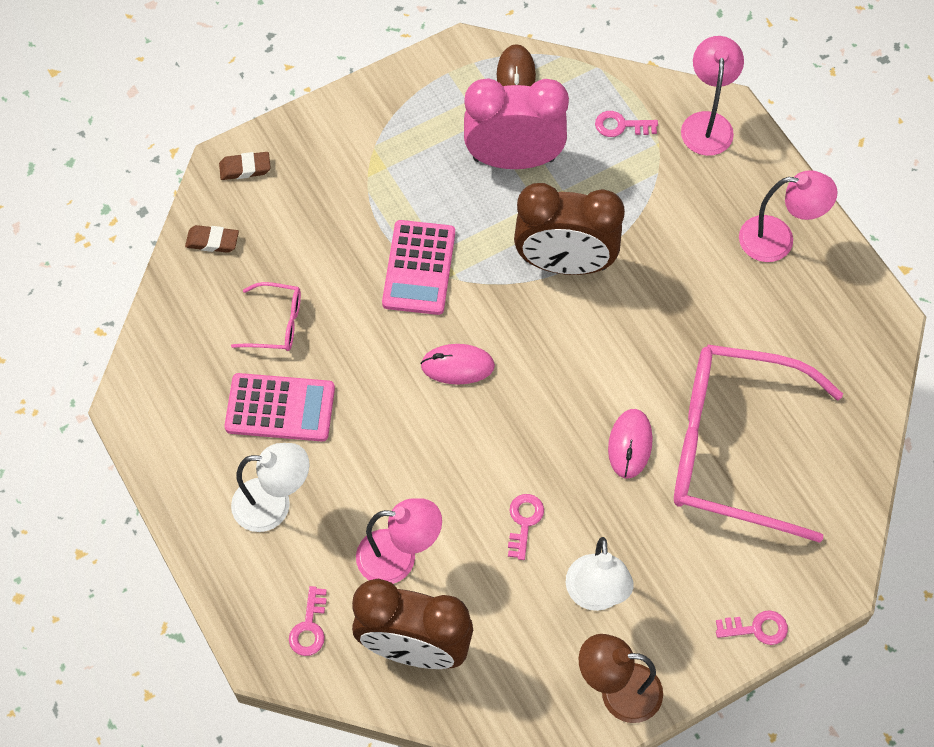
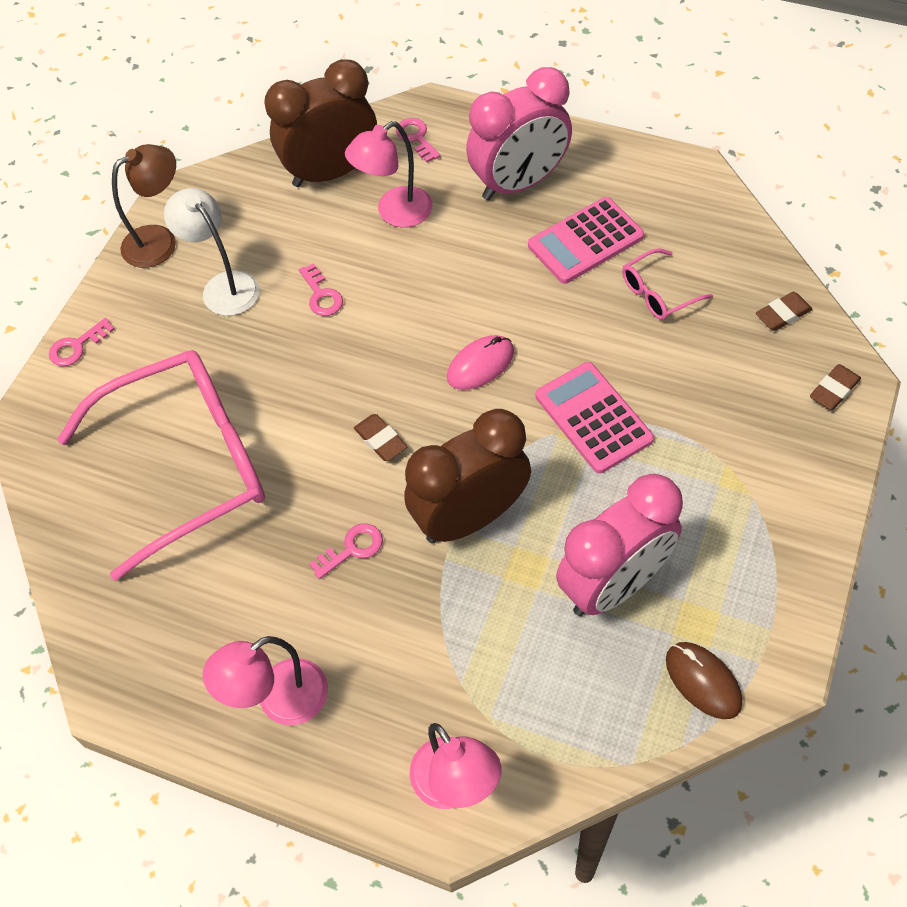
camera: 145 degrees right, 5 degrees down
(274, 505) = (519, 183): white lamp -> pink clock
(578, 362) = (380, 440): none -> brown eraser
(621, 126) = (543, 708): pink key -> pink key (352, 549)
(630, 444) = (281, 406): pink mouse -> none

